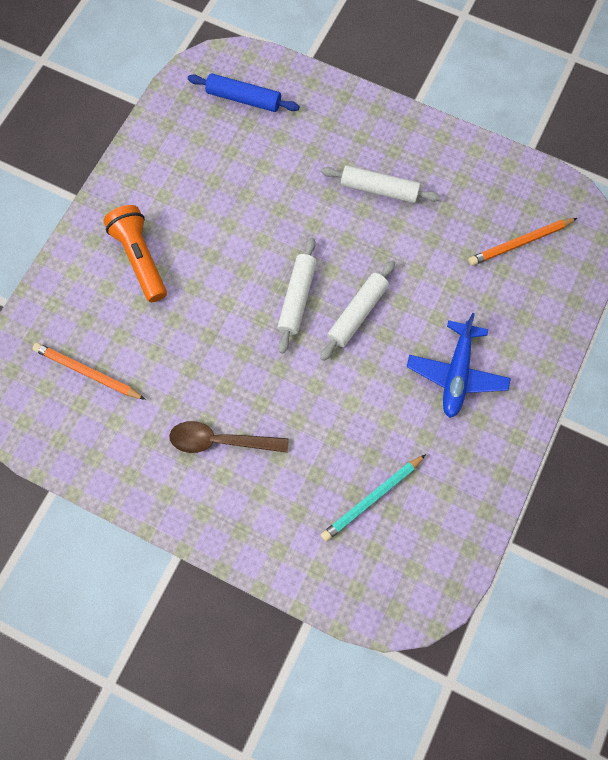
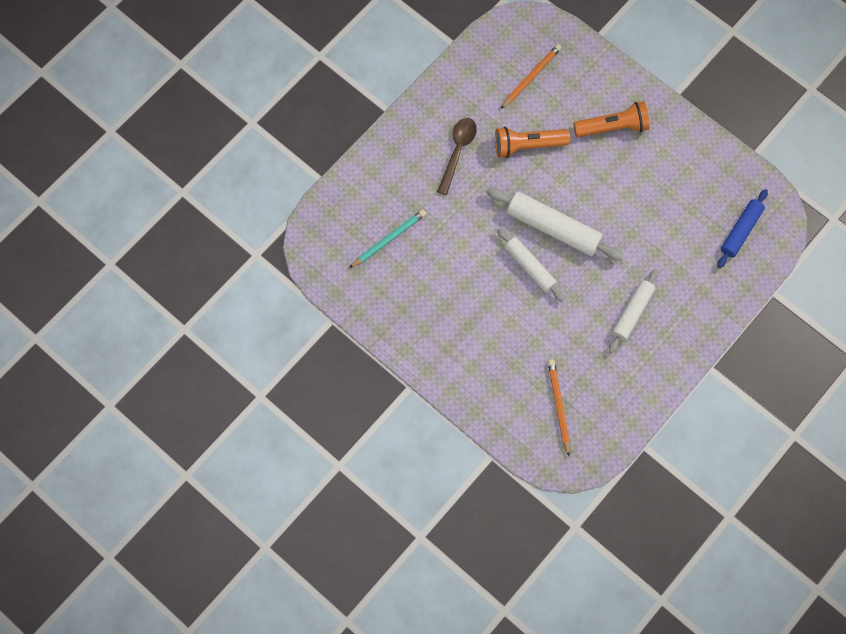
camera: 105 degrees right, 0 degrees up
(190, 354) = (527, 145): none -> orange flashlight
(297, 298) = (553, 228): white rolling pin -> white rolling pin, size x1.55
(372, 498) = (389, 239): turquoise pencil -> turquoise pencil turned 75 degrees clockwise
(456, 374) = (463, 324): blue plane -> none

